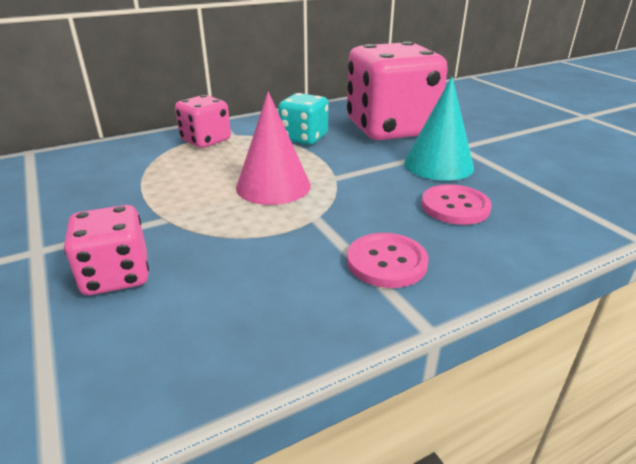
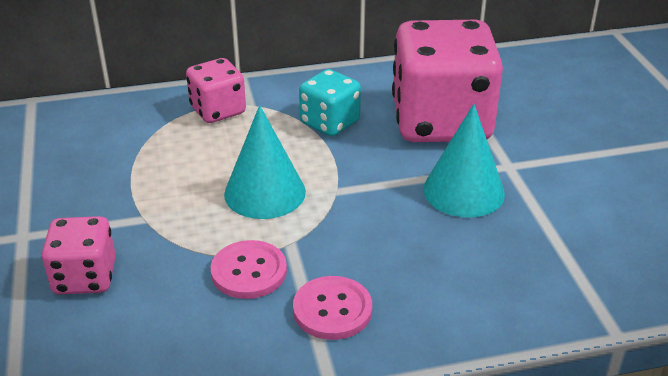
camera: 15 degrees right, 5 degrees up
(273, 186) = (265, 192): pink cone -> turquoise cone
(455, 206) = (443, 255): pink button -> pink button (249, 271)

